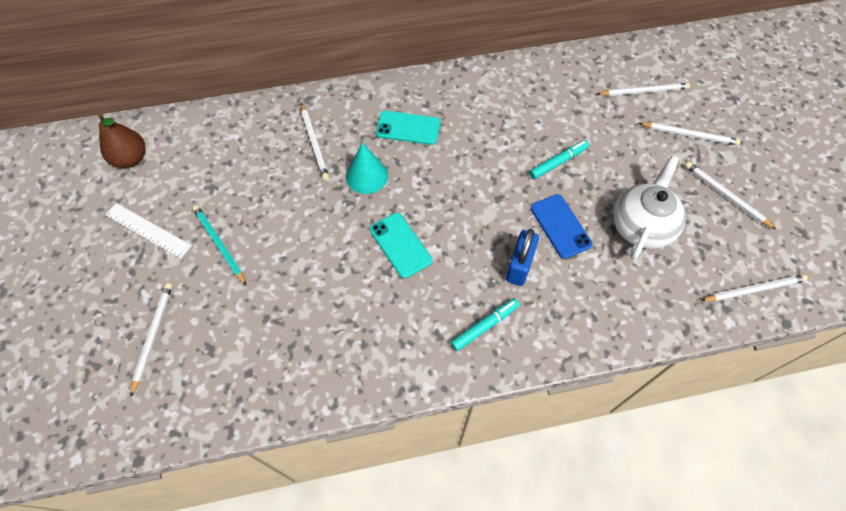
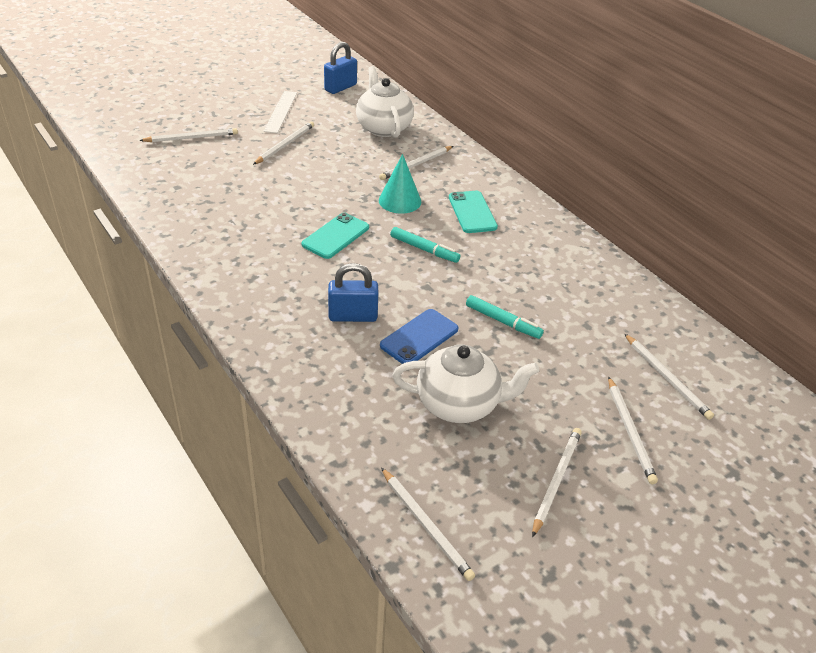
camera: 65 degrees right, 20 degrees down
(131, 159) = (340, 87): brown pear -> blue padlock
(219, 244) = (285, 145): turquoise pencil -> white pencil
(234, 147) = (383, 127): none -> white teapot
(484, 326) = (274, 305): turquoise marker -> turquoise marker (424, 249)

